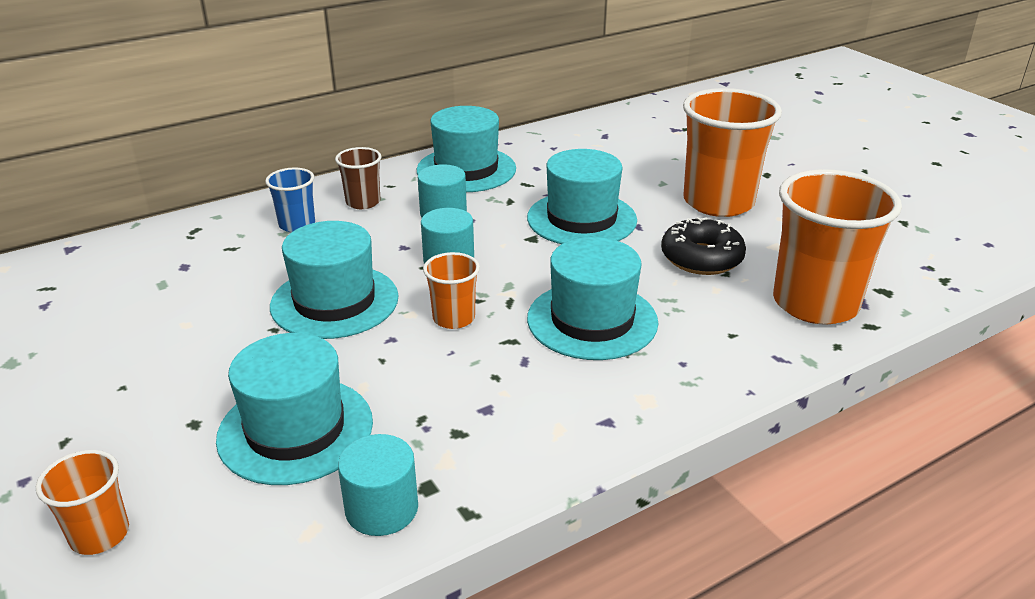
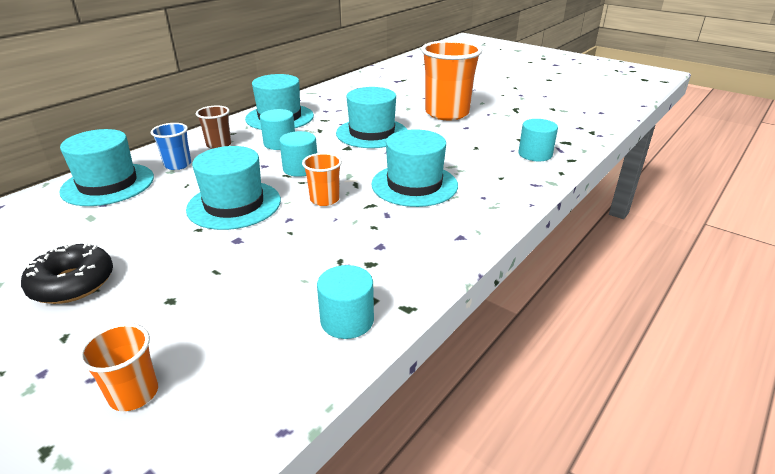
camera: 20 degrees left, 0 degrees up
(295, 430) = (253, 287): turquoise hat -> turquoise hat (108, 184)
(701, 258) = (457, 142): black donut -> black donut (72, 283)
(815, 304) = (535, 154): orange cup -> turquoise cylinder

